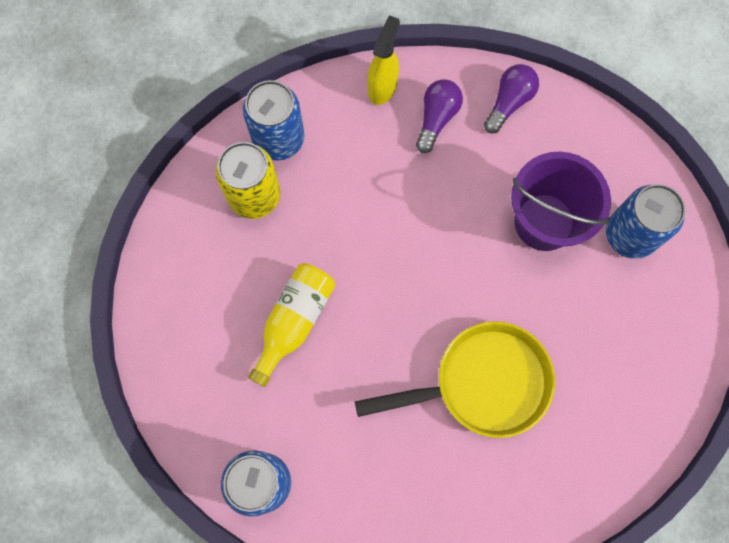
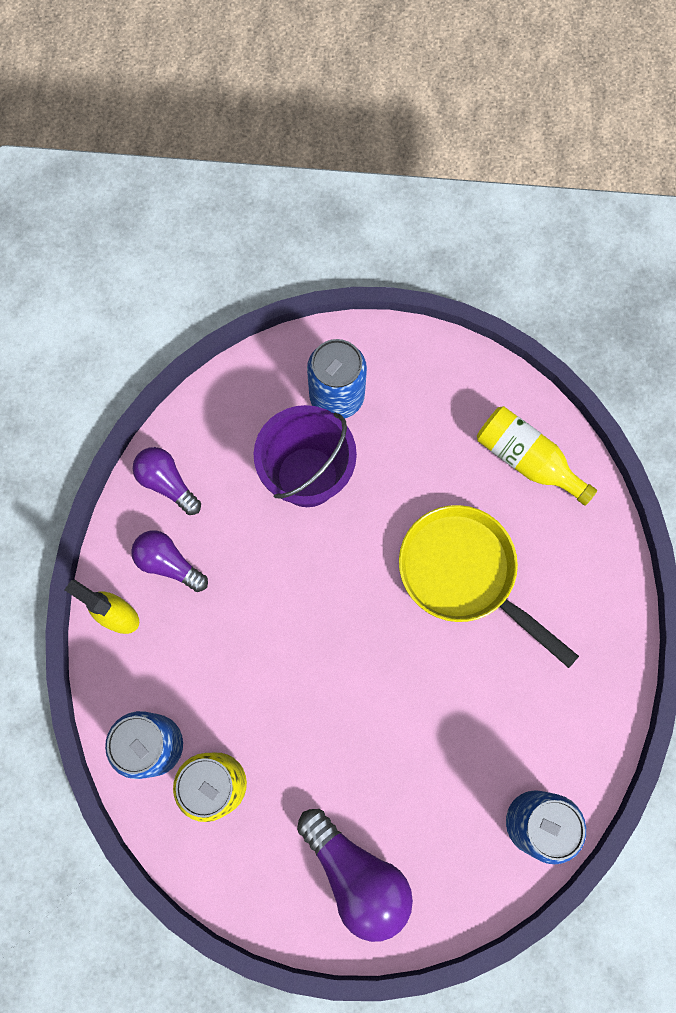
camera: 80 degrees left, 0 degrees up
(195, 327) = (356, 875): none -> purple light bulb
(294, 322) = (369, 760): yellow bottle -> yellow bottle (527, 460)
(482, 383) = (464, 574): yellow pan -> yellow pan turned 45 degrees counterclockwise

